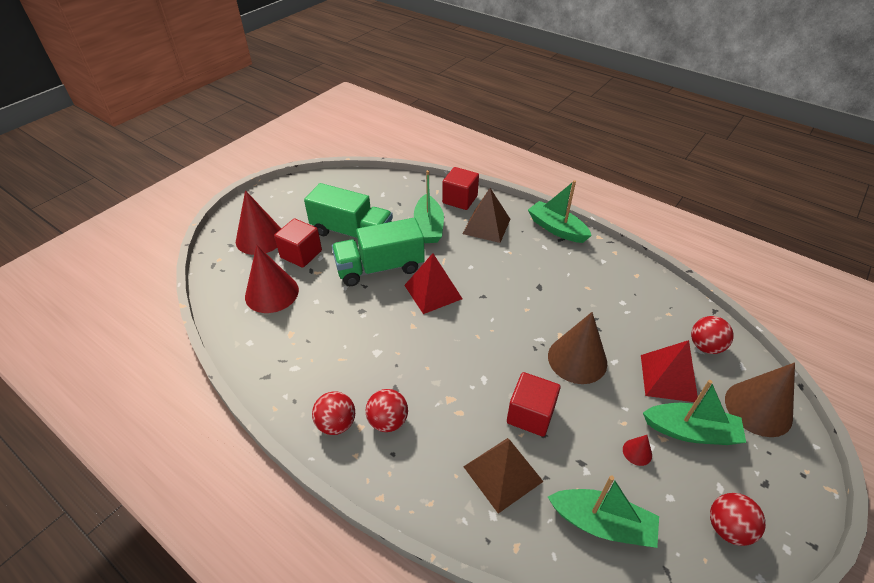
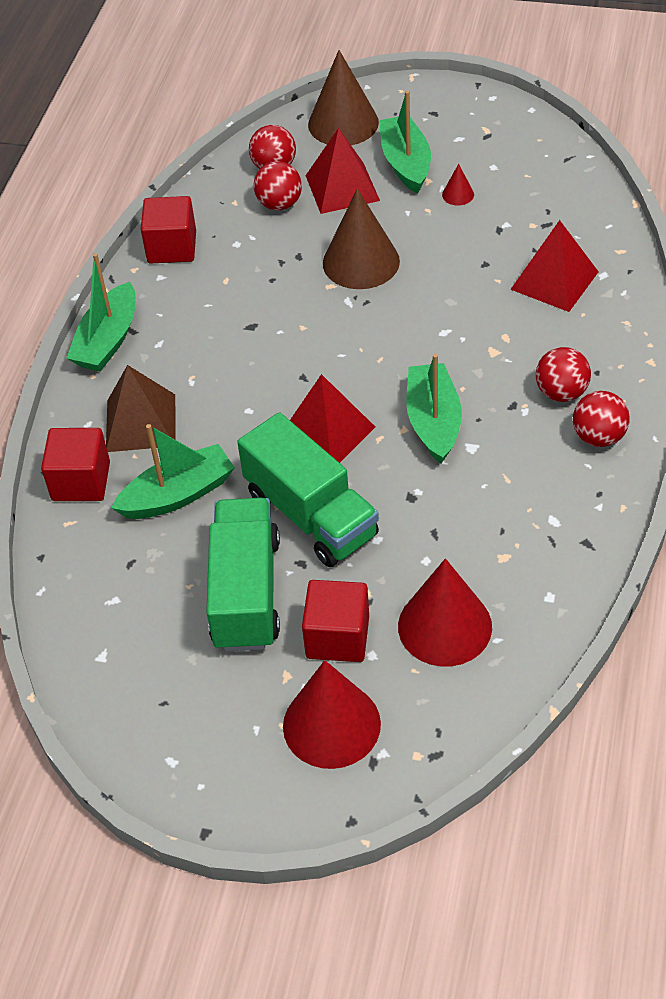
camera: 110 degrees left, 5 degrees up
(503, 474) = (554, 280): brown pyramid -> red pyramid
(530, 414) = (467, 279): red cube -> red cube (172, 247)
(602, 523) = (554, 203): green boat -> green boat (433, 421)
(727, 527) = (498, 130): red ball -> red ball (279, 204)

